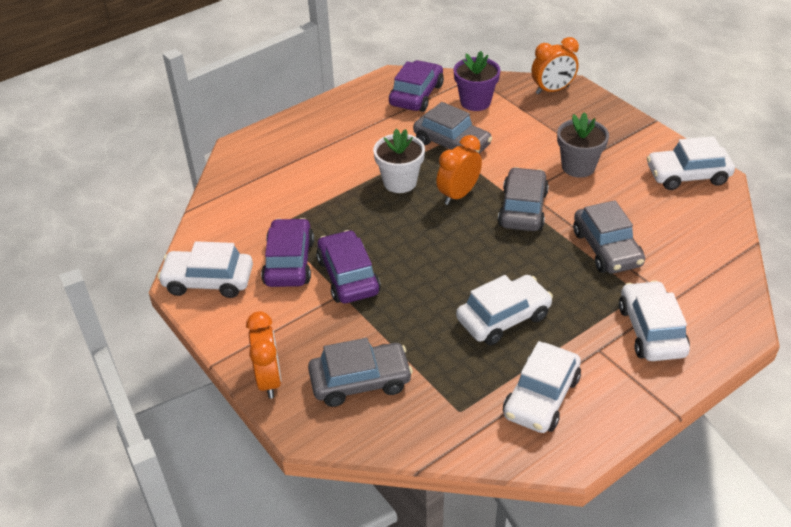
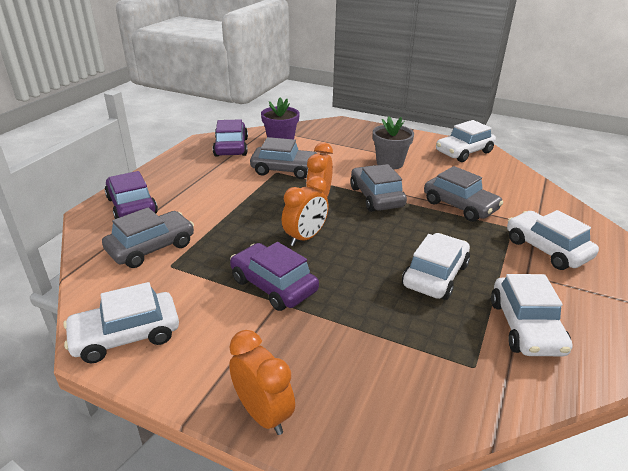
camera: 30 degrees left, 10 degrees down
(289, 262) = (206, 291): purple car -> purple car (132, 206)
(360, 381) = (361, 376): grey car -> grey car (151, 248)
(400, 182) = (263, 203): white flower pot -> none
(552, 90) = (330, 126): orange clock -> orange clock (305, 238)

